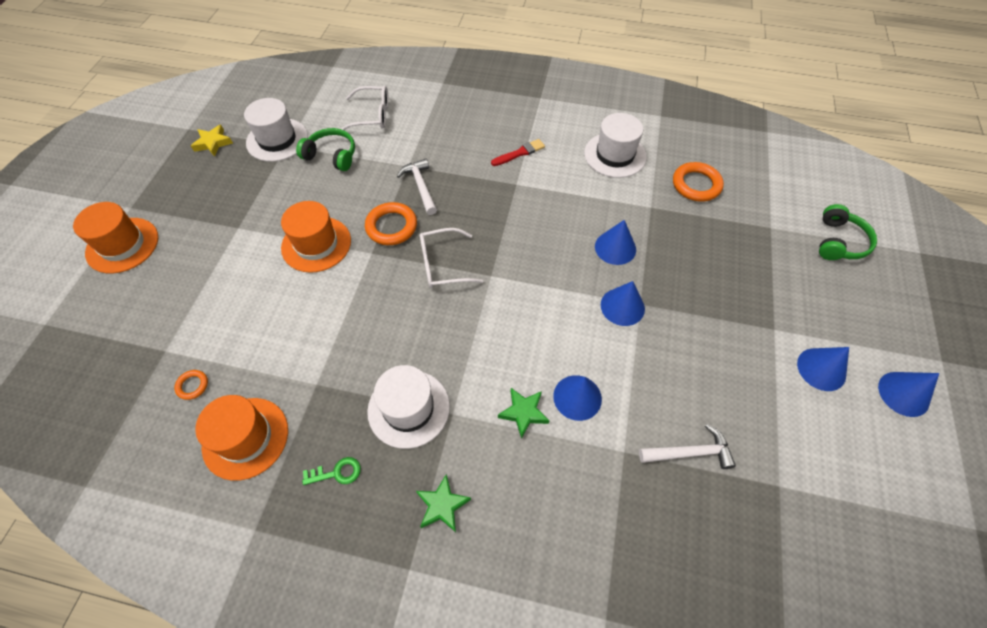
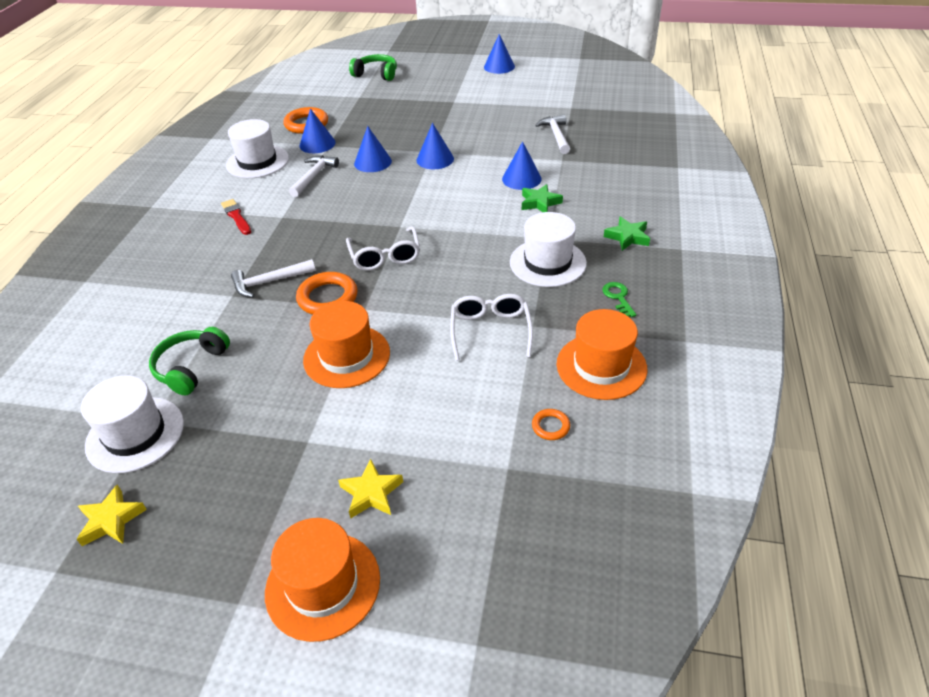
camera: 90 degrees left, 15 degrees down
(179, 266) = (371, 493): none -> yellow star
(372, 115) = (123, 338): white glasses -> white glasses (490, 330)
(586, 200) = (313, 176): none -> white hammer
(821, 369) = (484, 89): blue cone -> blue cone (317, 144)

